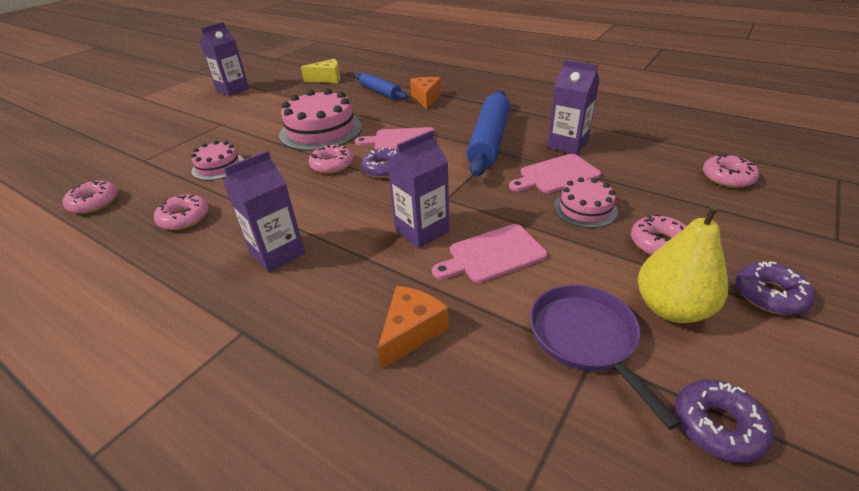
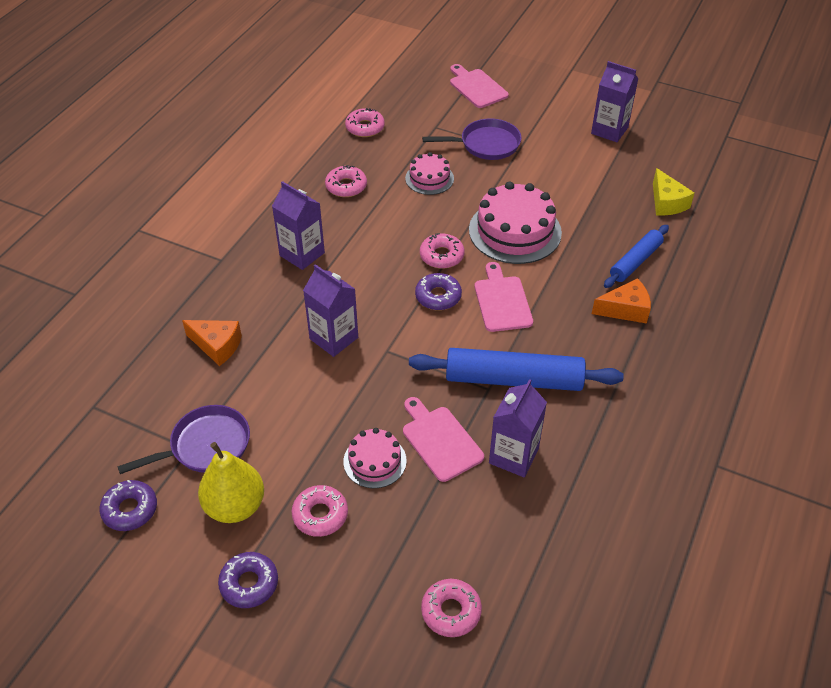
camera: 80 degrees right, 10 degrees up
(197, 137) = (486, 144): none -> purple pan
(492, 254) = (302, 388): pink cutting board -> pink cutting board (476, 87)

